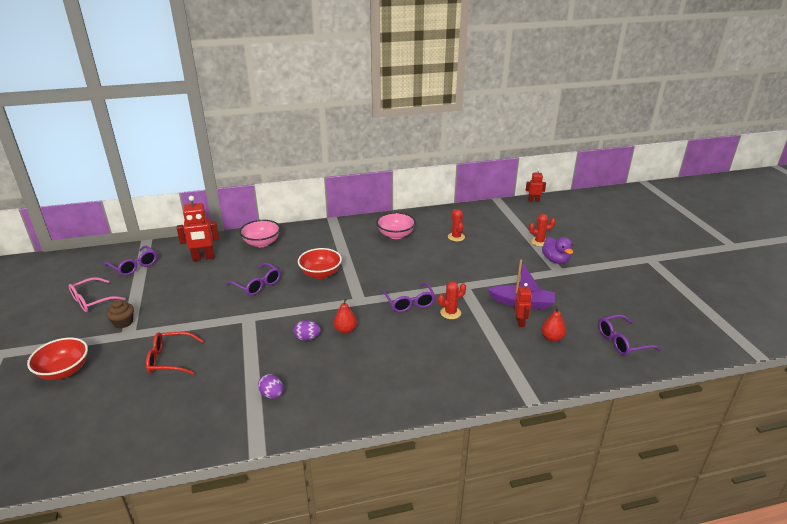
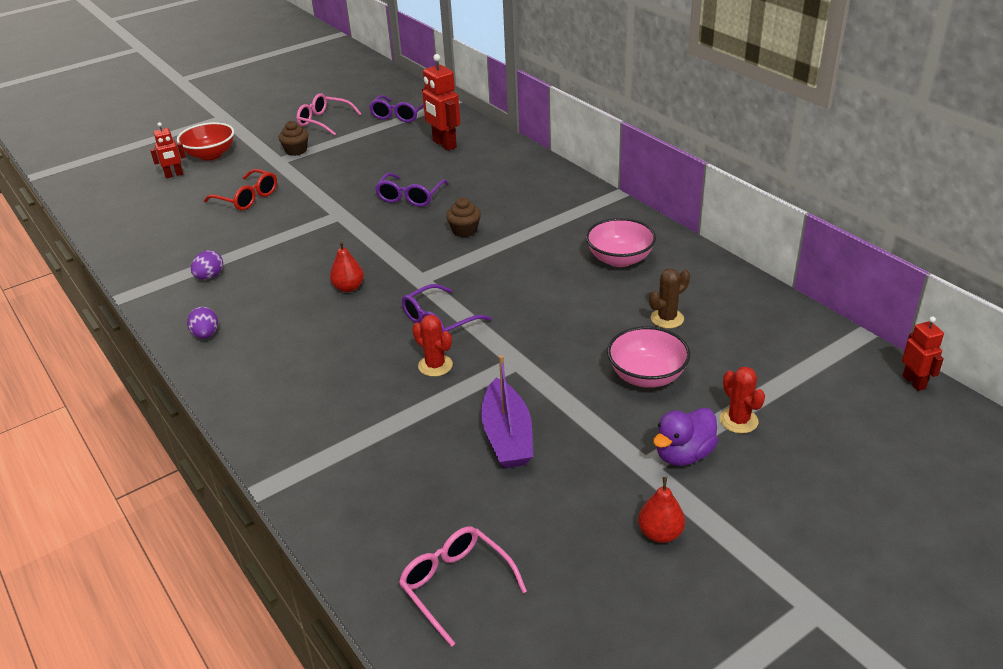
camera: 70 degrees right, 5 degrees up
(170, 359) = (247, 198): red glasses -> red glasses turned 150 degrees clockwise
(261, 243) = (507, 166): pink bowl -> pink bowl (647, 376)
(307, 338) = (319, 266): purple egg -> purple egg (206, 335)
(320, 274) = (464, 230): red bowl -> brown cupcake
(456, 237) = (667, 318): red cactus -> brown cactus
(520, 322) = (448, 444): red robot -> red robot (174, 175)
(552, 338) = (423, 489): red pear -> red pear (660, 533)
(622, 341) = (456, 586): purple glasses -> pink glasses

